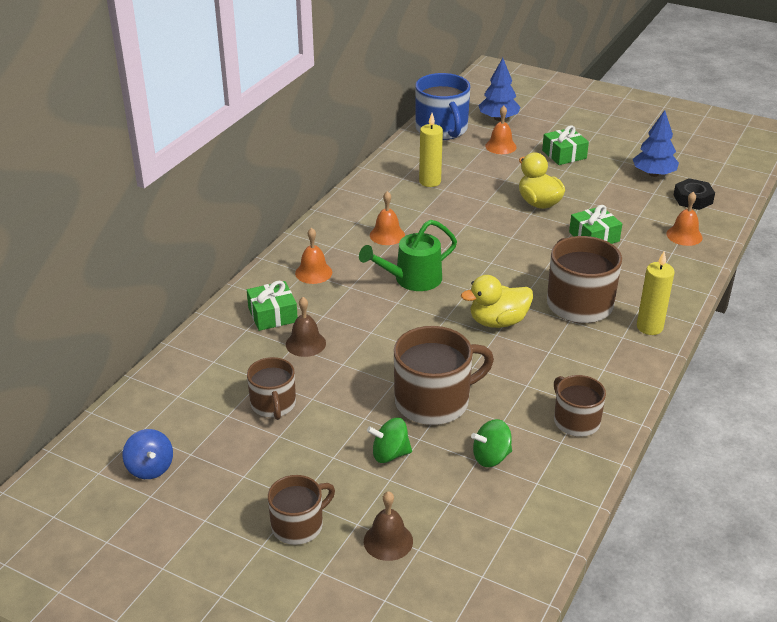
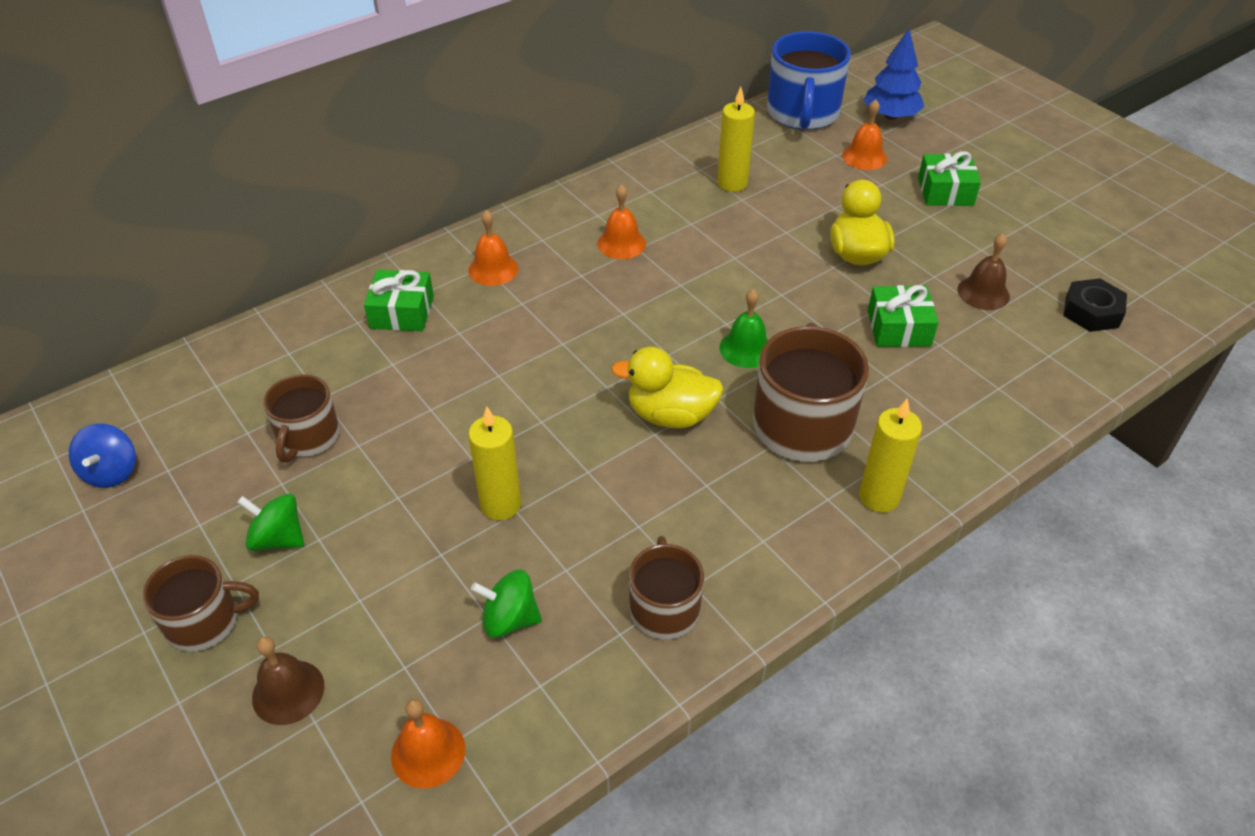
camera: 25 degrees right, 10 degrees up
(305, 343) = (409, 365): brown bell -> brown bell (983, 293)
(390, 454) = (387, 562): green spinning top -> green spinning top (278, 538)
(412, 279) = (605, 316): green watering can -> none
(434, 401) = (500, 504): brown mug -> yellow candle
(514, 273) = (746, 348): none -> green bell
(653, 174) = (1058, 256): blue tree -> none
(684, 235) = (1037, 366): orange bell -> orange bell (428, 752)

